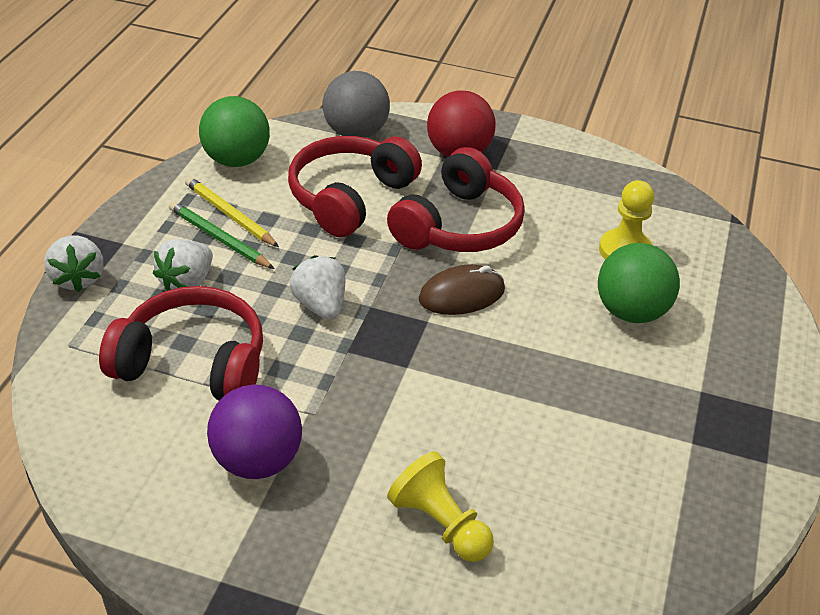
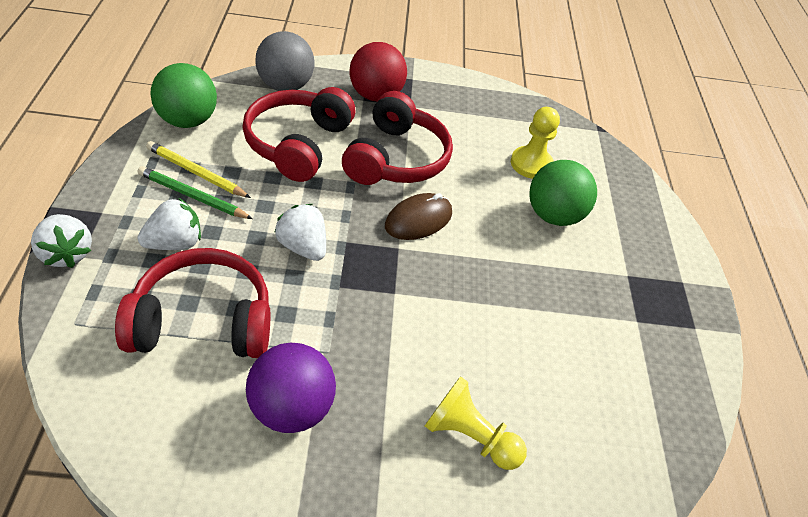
camera: 20 degrees left, 5 degrees up
(187, 283) = (175, 243): white strawberry -> white strawberry turned 135 degrees counterclockwise

